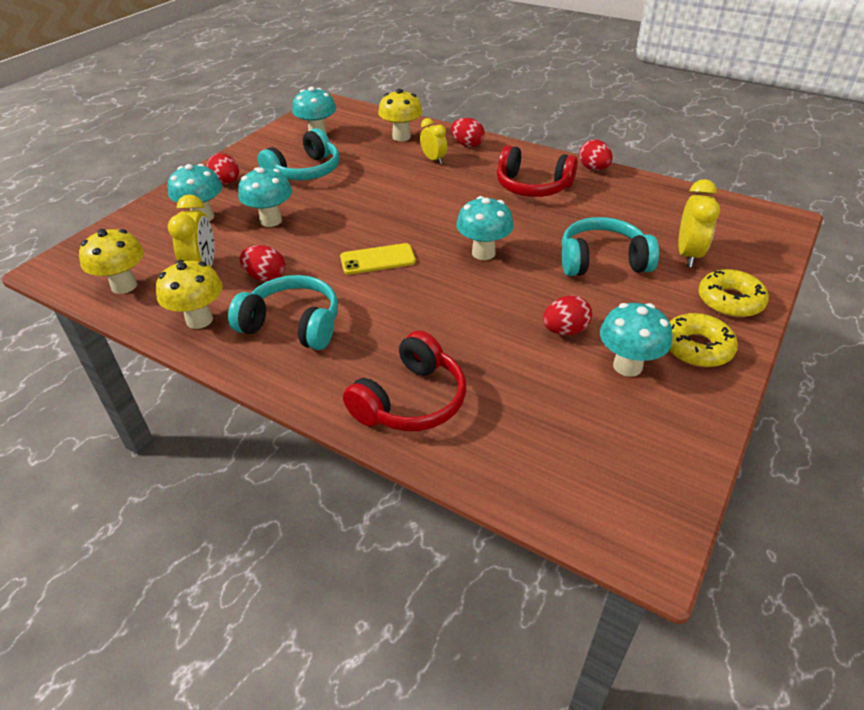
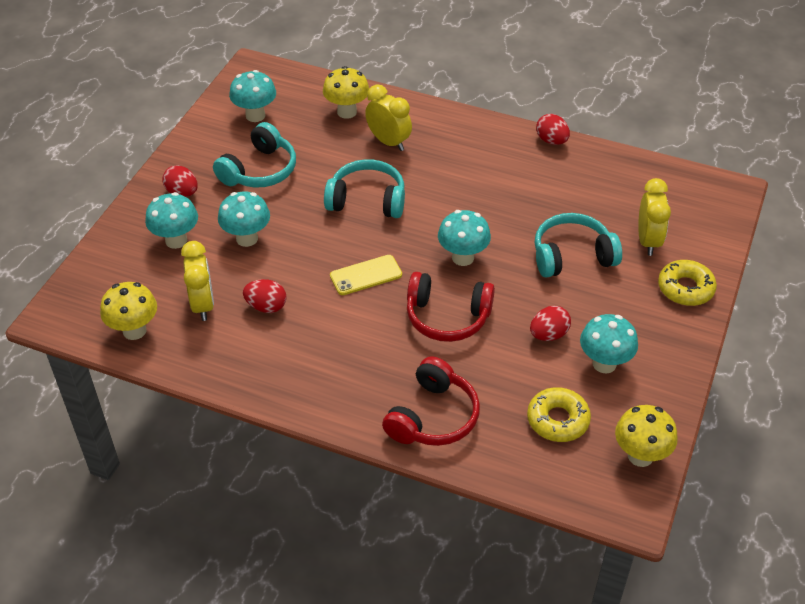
camera: 10 degrees left, 5 degrees up
(199, 320) = (222, 359): yellow mushroom -> yellow mushroom (640, 456)
(292, 325) = (309, 355): turquoise headphones -> turquoise headphones (367, 200)
(433, 159) = (388, 142): yellow clock -> yellow clock, size x1.50
(467, 145) = (418, 118): red egg -> none
(532, 186) = (495, 170): red headphones -> red headphones (447, 317)
(696, 348) = (659, 339): yellow donut -> yellow donut (557, 420)

